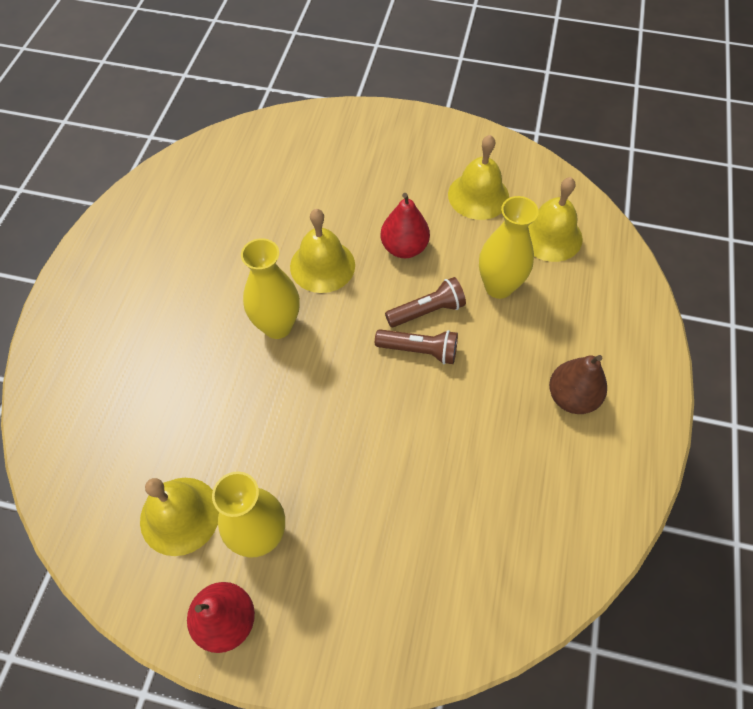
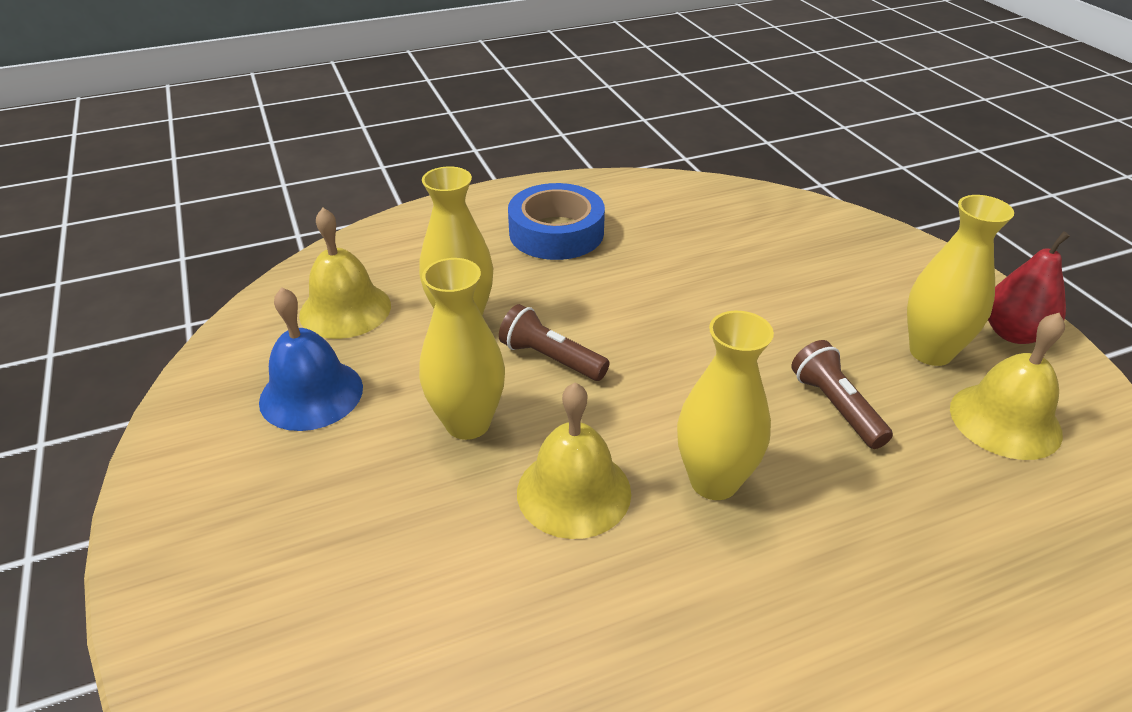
camera: 125 degrees left, 20 degrees down
(404, 248) = (468, 423): red pear -> yellow vase
(419, 351) = (610, 341): brown flashlight -> brown flashlight (836, 407)
(478, 195) = (311, 394): yellow bell -> blue bell
(571, 397) = (556, 233): brown pear -> blue tape

